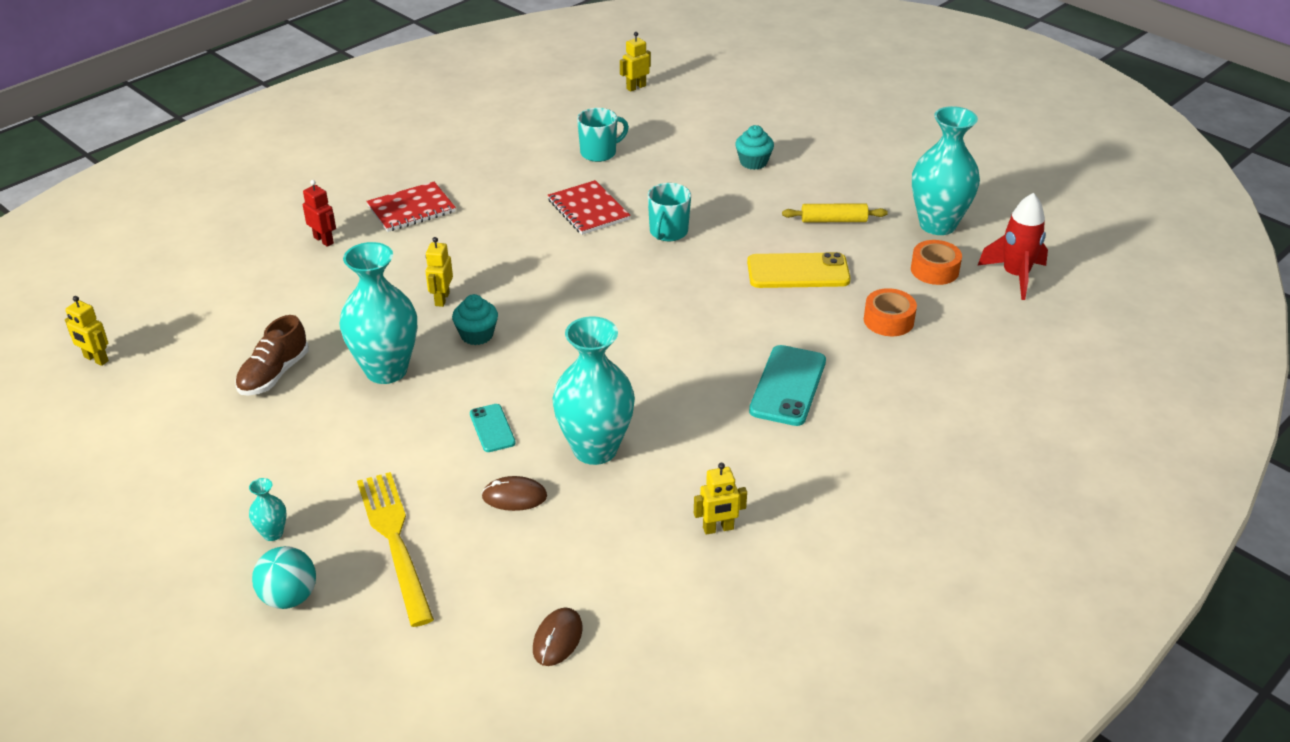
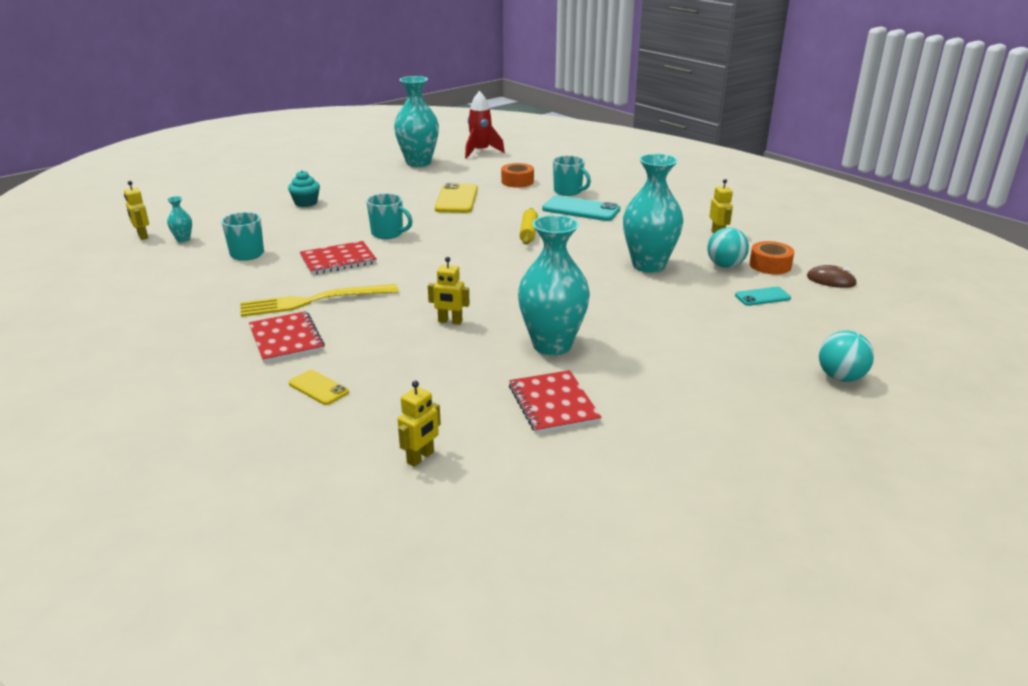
camera: 85 degrees left, 10 degrees down
(96, 359) = (512, 538): yellow robot -> yellow robot (421, 457)
(273, 533) = (772, 390): turquoise vase -> turquoise vase (183, 239)
(274, 374) = (553, 404): brown shoe -> red notebook
(324, 240) = (318, 388): red robot -> yellow phone
(395, 541) = (763, 335): yellow fork -> yellow fork (313, 301)
(477, 335) = (507, 306): turquoise cupcake -> none
(492, 428) = (628, 300): turquoise phone -> turquoise phone (762, 297)
(514, 496) = (703, 292): brown mouse -> none
(600, 526) = (725, 266): none -> turquoise ball
(833, 220) = (399, 186): yellow rolling pin -> yellow rolling pin (528, 232)
(861, 372) = (568, 191): none -> turquoise mug
(934, 270) = (468, 167): orange tape -> orange tape (770, 265)

